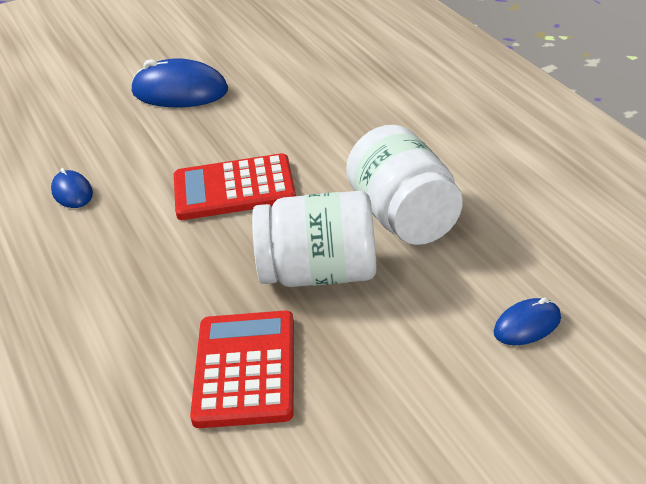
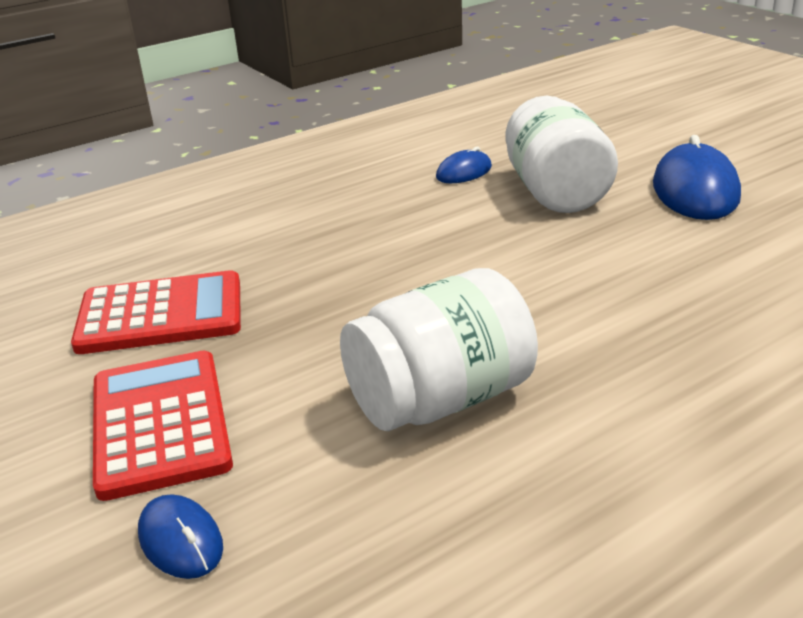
camera: 80 degrees right, 5 degrees down
(234, 189) = (488, 259): red calculator -> red calculator (160, 423)
(320, 274) = (316, 342): white jar -> white jar (555, 192)

